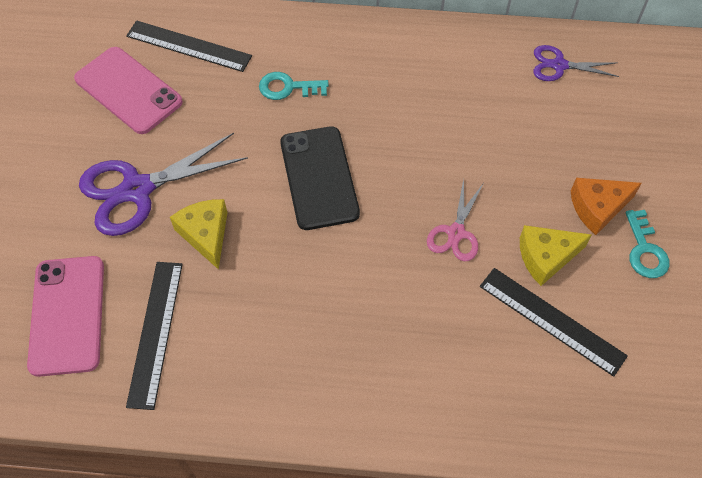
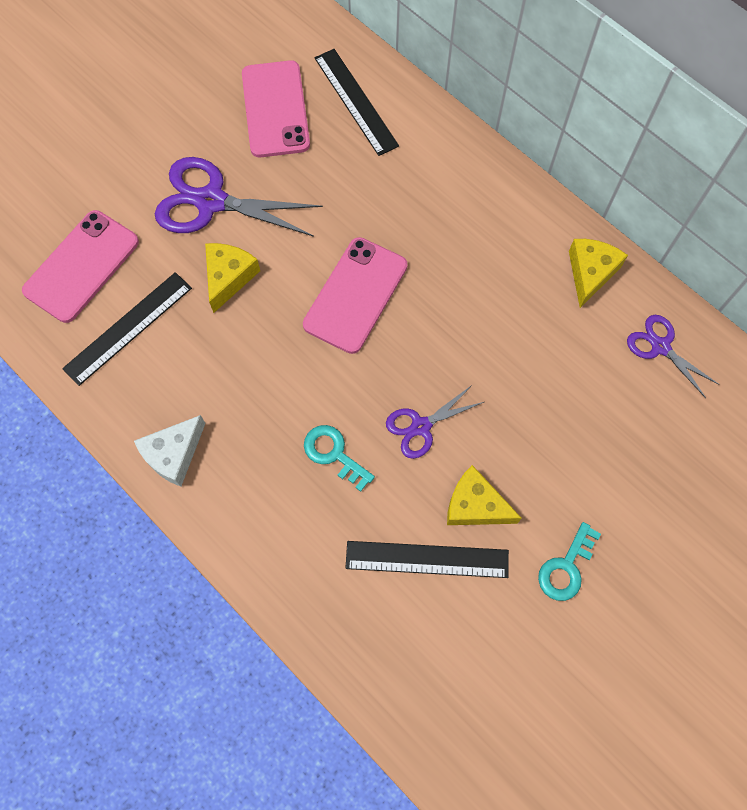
camera: 40 degrees right, 10 degrees up
(287, 399) = (173, 454): none -> white cheese
(288, 87) = (402, 197): turquoise key -> turquoise key (334, 454)
(319, 178) = (355, 295): black phone -> pink phone
(456, 233) = (421, 426): pink scissors -> purple scissors
(468, 50) = (590, 273): none -> yellow cheese
(551, 321) = (427, 559): black ruler -> black ruler turned 75 degrees counterclockwise
(598, 208) = (562, 499): orange cheese -> none

